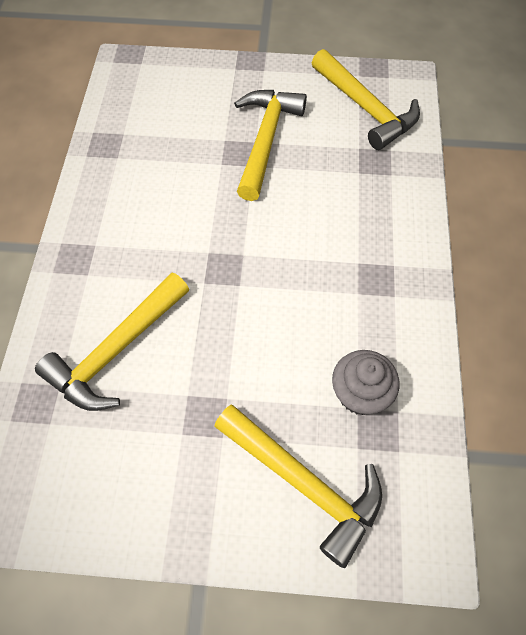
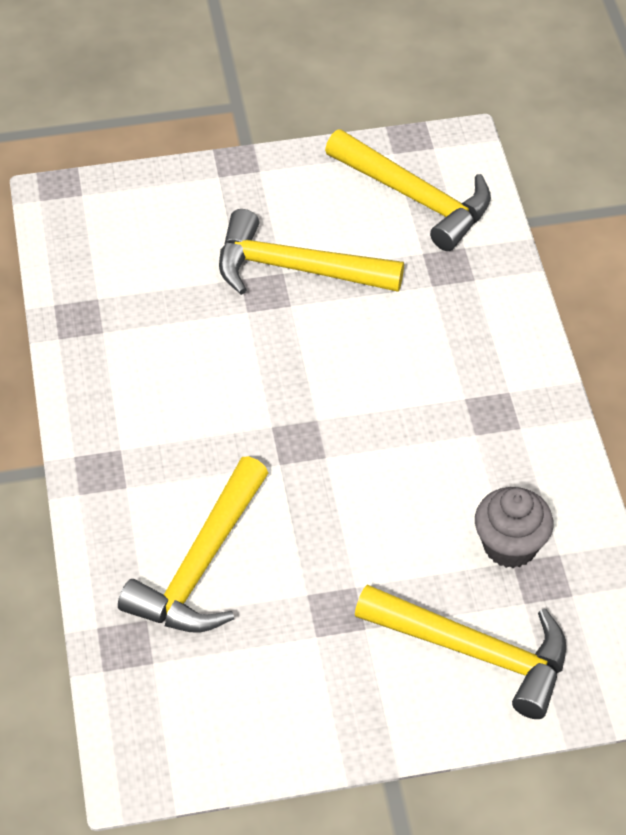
camera: 15 degrees left, 10 degrees down
(266, 140) = (296, 268): yellow hammer -> yellow hammer turned 75 degrees counterclockwise

